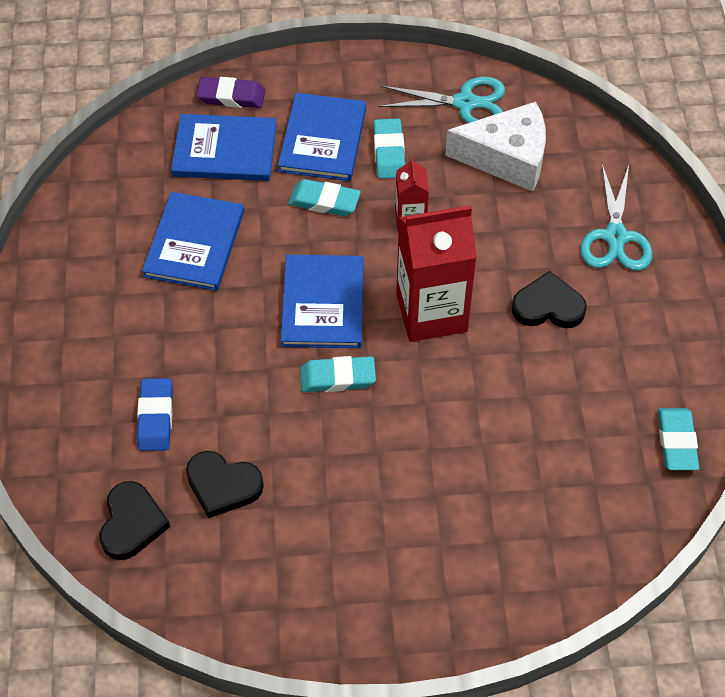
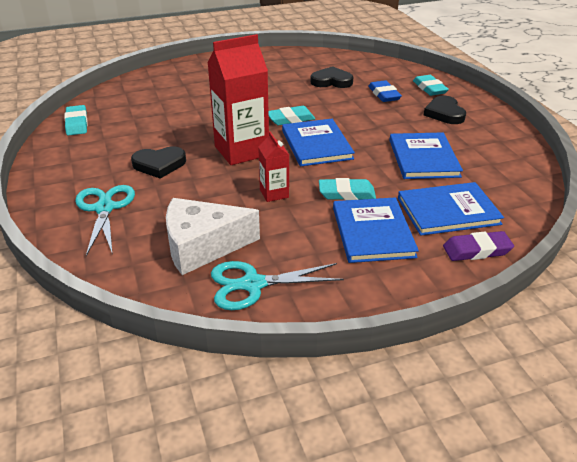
camera: 165 degrees right, 20 degrees down
(132, 523) = (367, 68): black heart -> black heart (444, 113)
(389, 152) = (310, 233): turquoise eraser -> turquoise eraser (429, 88)

